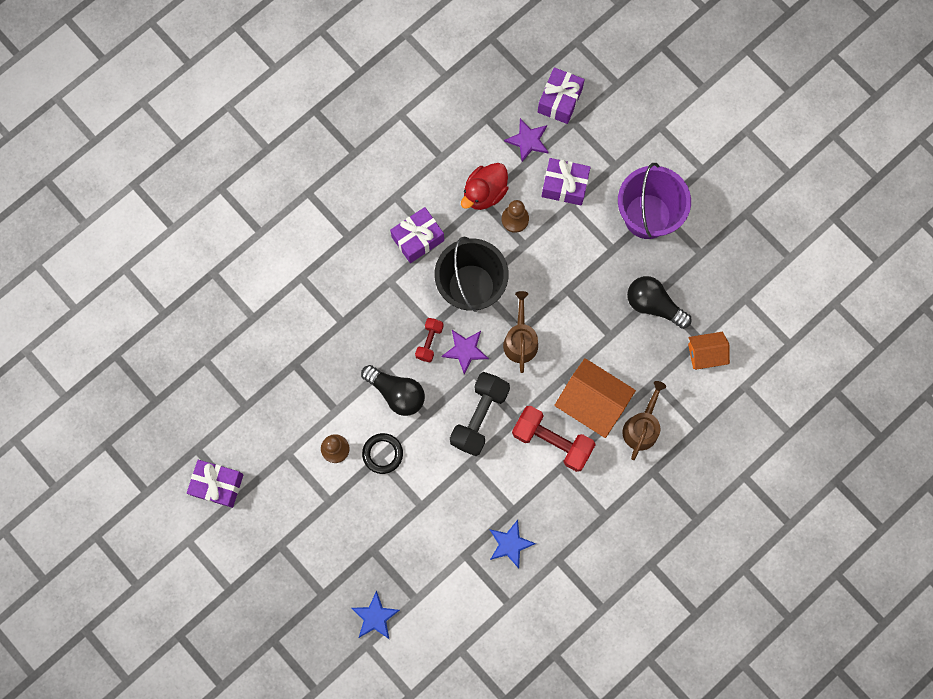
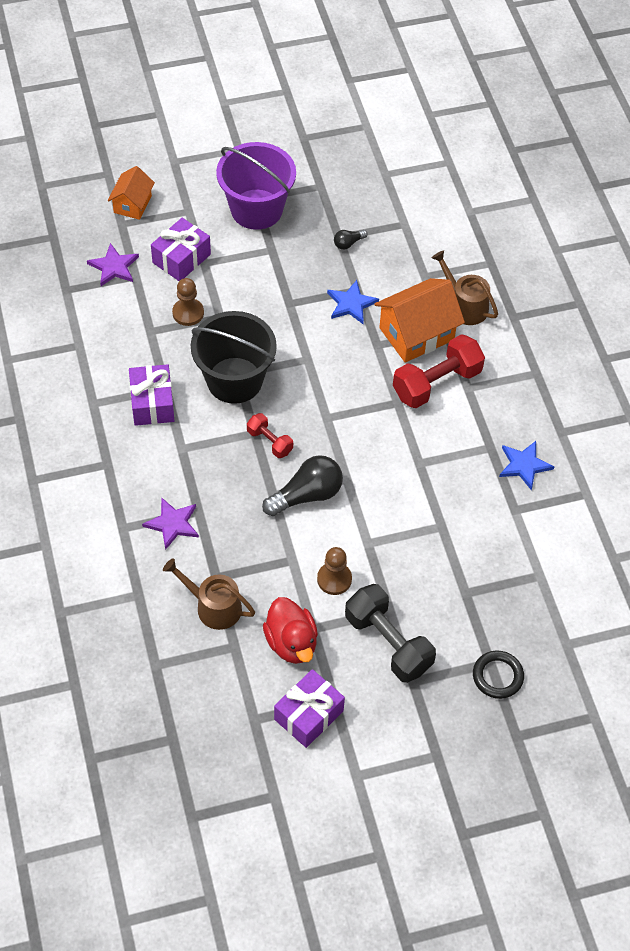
camera: 65 degrees left, 20 degrees down
(375, 617) = (540, 622): blue star -> blue star (351, 304)
(382, 454) = (365, 537): black ring -> black ring (497, 676)
(465, 350) = (298, 415): purple star -> purple star (172, 524)
(479, 416) = (375, 433): black dumbbell -> black dumbbell (388, 643)
(484, 193) = (143, 326): red duck -> red duck (291, 642)
(520, 340) = (317, 364): brown watering can -> brown watering can (213, 607)
(559, 100) = (91, 224): purple gift -> none
(653, 305) = (348, 243): black light bulb -> black light bulb, size x0.48
(705, 354) = (421, 226): orange house -> orange house (132, 204)

